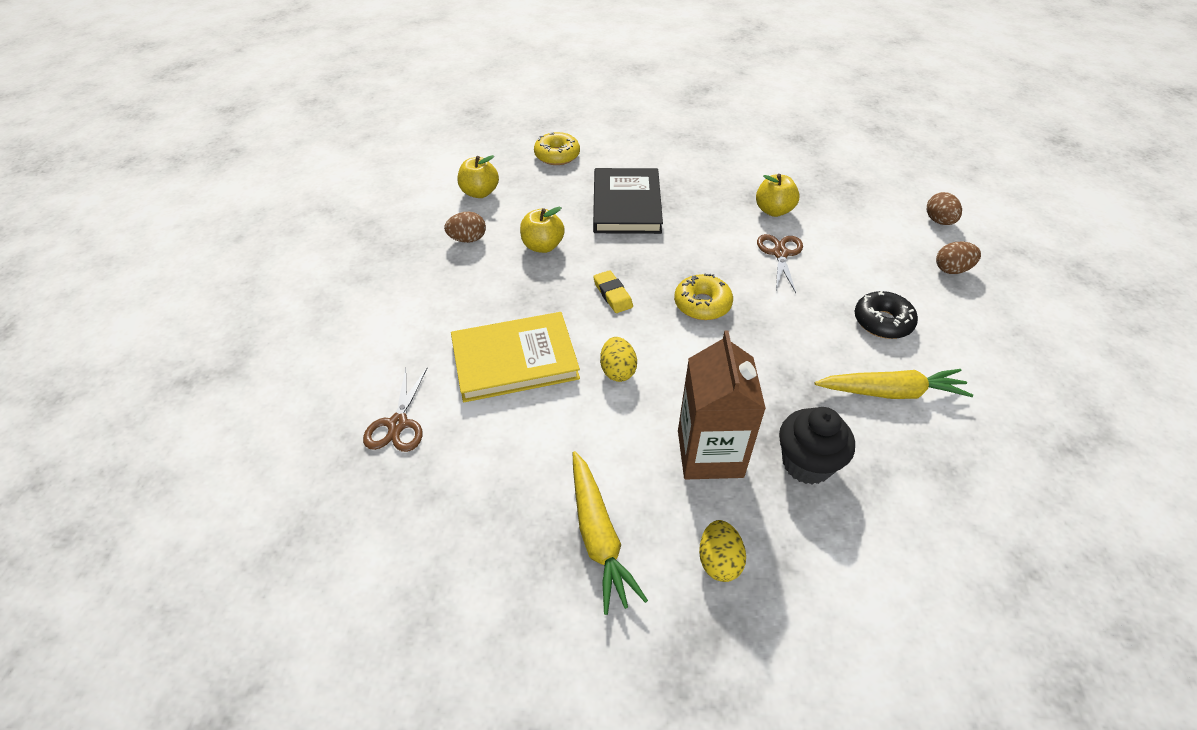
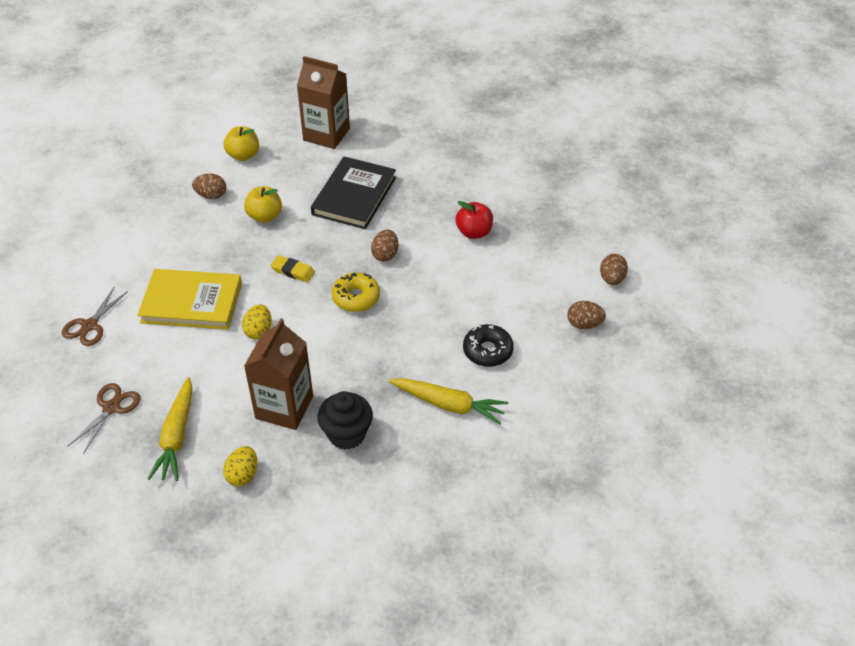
camera: 20 degrees right, 0 degrees up
(557, 155) = (326, 134): yellow donut -> brown carton
(612, 294) = (293, 271): yellow eraser -> yellow eraser turned 60 degrees counterclockwise
(701, 253) = (385, 255): none -> brown egg
(773, 210) = (474, 232): yellow apple -> red apple
(780, 253) = (450, 272): brown scissors -> brown scissors (111, 407)

